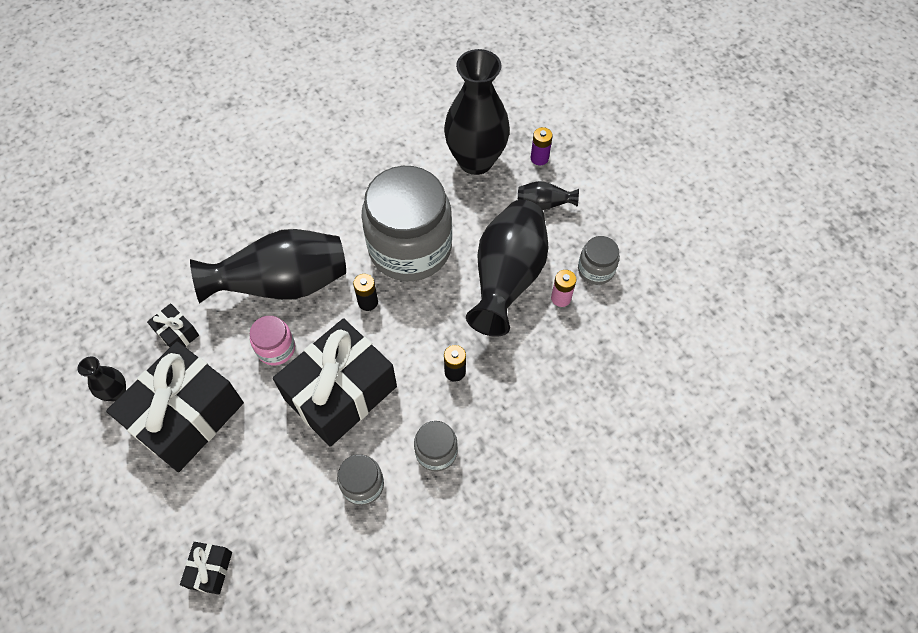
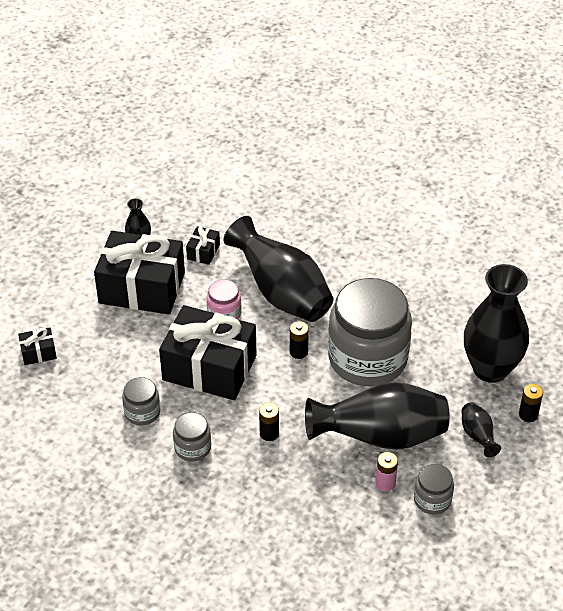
camera: 65 degrees right, 15 degrees down
(539, 158) = (528, 414): purple battery -> black battery

